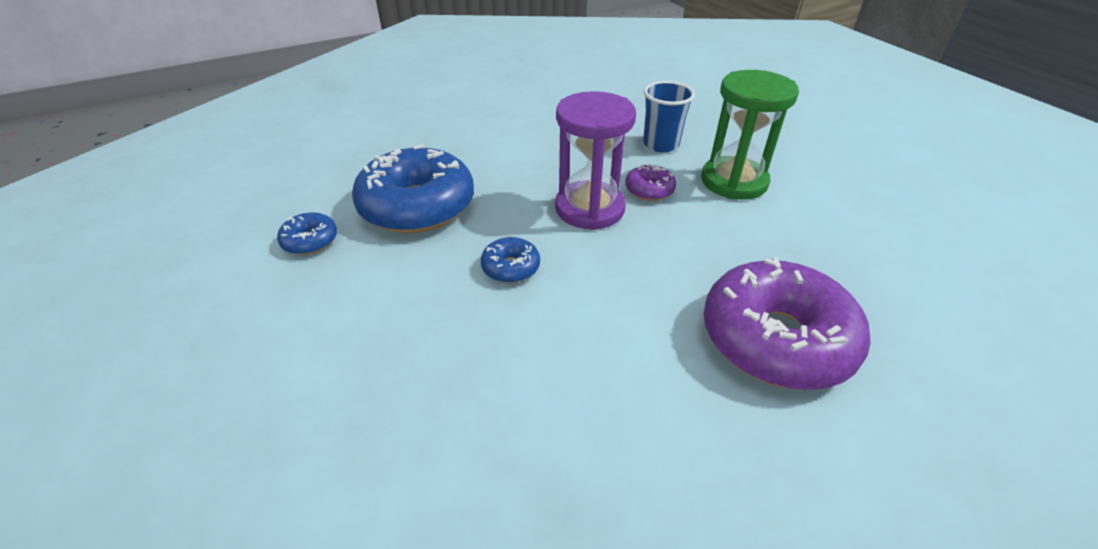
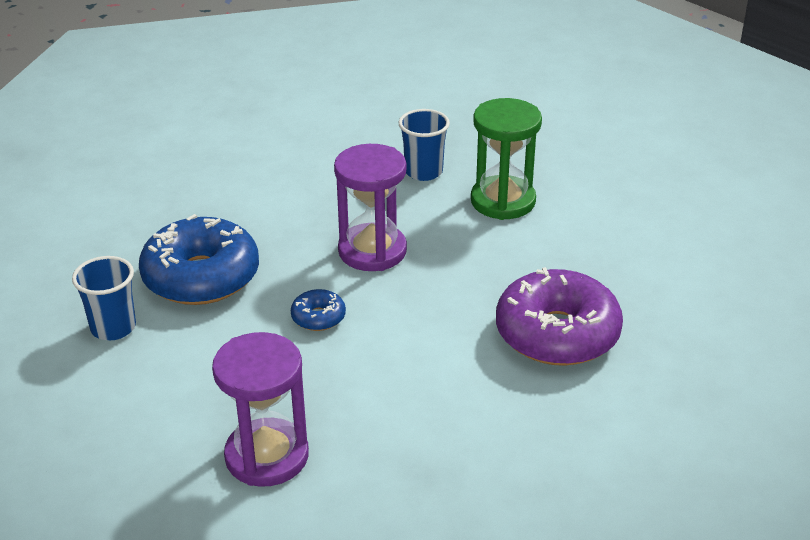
camera: 15 degrees left, 5 degrees down
(310, 241) = (113, 328): blue donut -> blue cup
(380, 433) = (267, 456): none -> purple hourglass
(649, 190) = (424, 223): purple donut -> none

